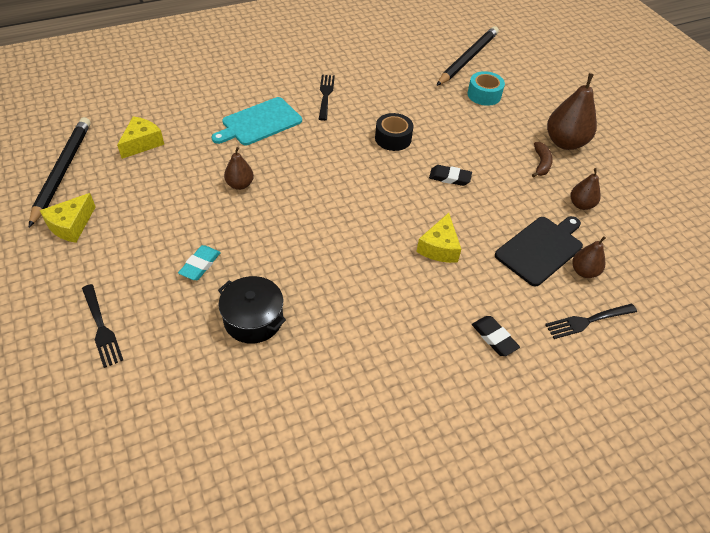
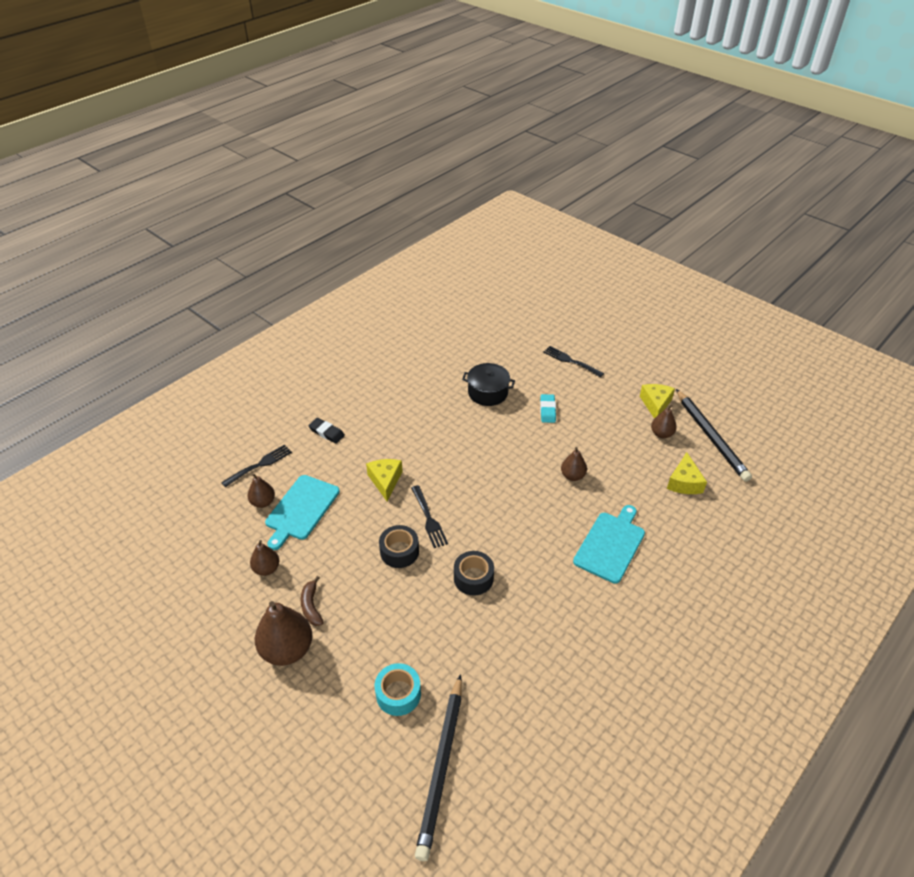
camera: 160 degrees right, 5 degrees down
(106, 192) = (661, 434): none -> brown pear
(325, 95) = (575, 610): black fork -> black fork (429, 519)
(449, 178) = (399, 551): black eraser -> black tape
(541, 249) = (301, 509): black cutting board -> turquoise cutting board

